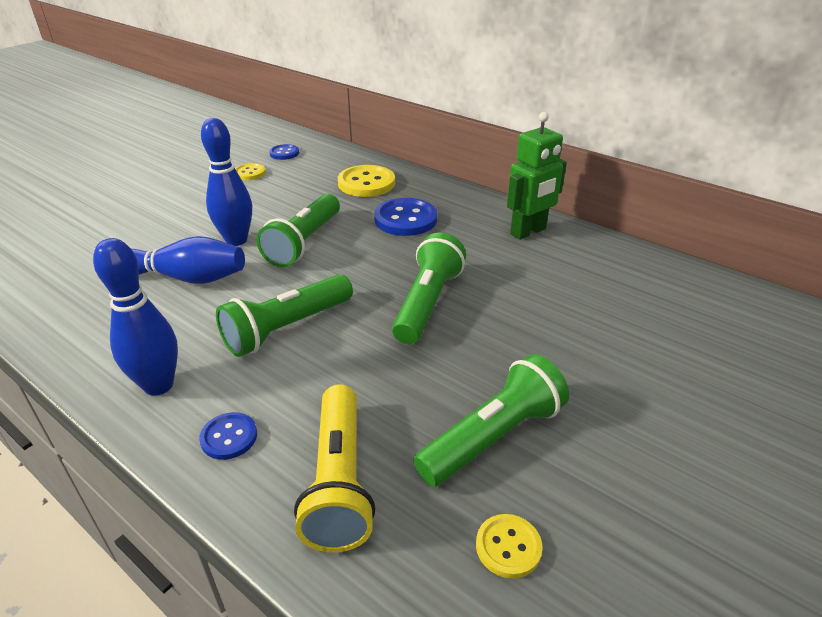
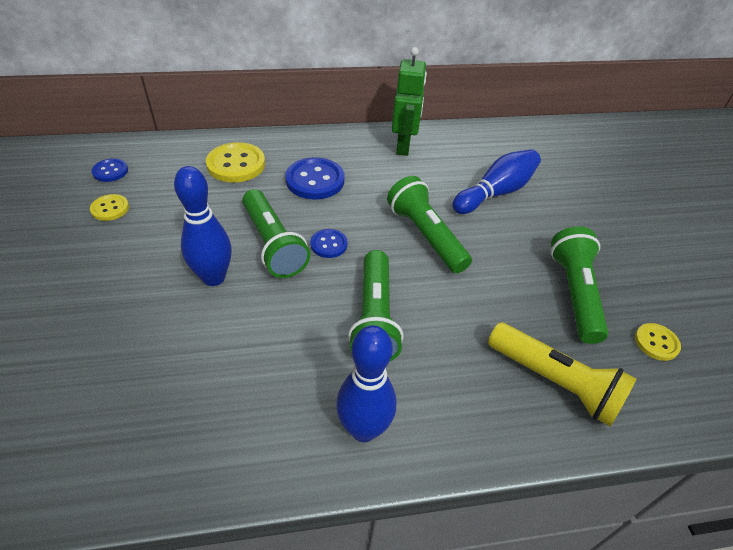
camera: 50 degrees left, 10 degrees up
(186, 278) = (230, 337): blue bowling pin -> blue bowling pin (495, 193)
(229, 437) = (465, 416): blue button -> blue button (329, 244)

